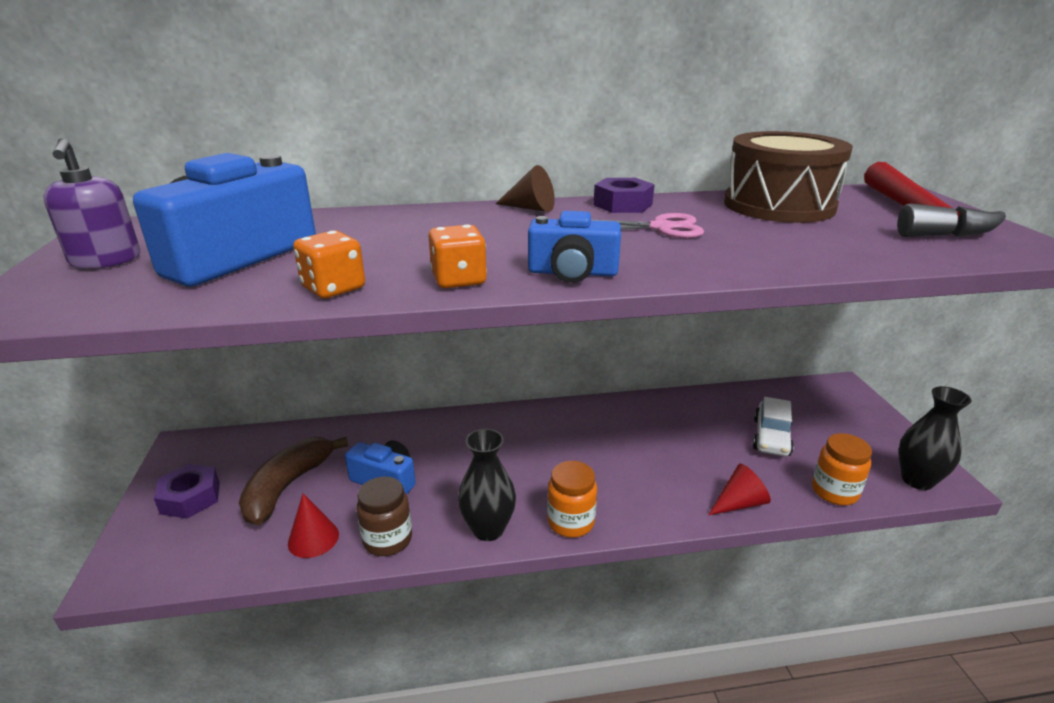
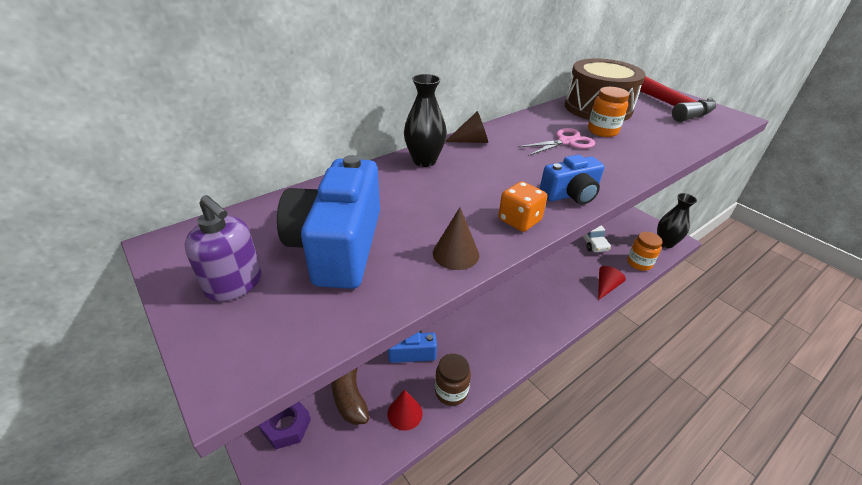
camera: 30 degrees left, 10 degrees up
(333, 288) = (456, 254): orange dice -> brown cone
(488, 529) = (501, 358): black vase -> black vase (424, 161)
(570, 522) = (539, 333): orange jar -> orange jar (602, 131)
(623, 204) = (520, 125): purple nut -> none

